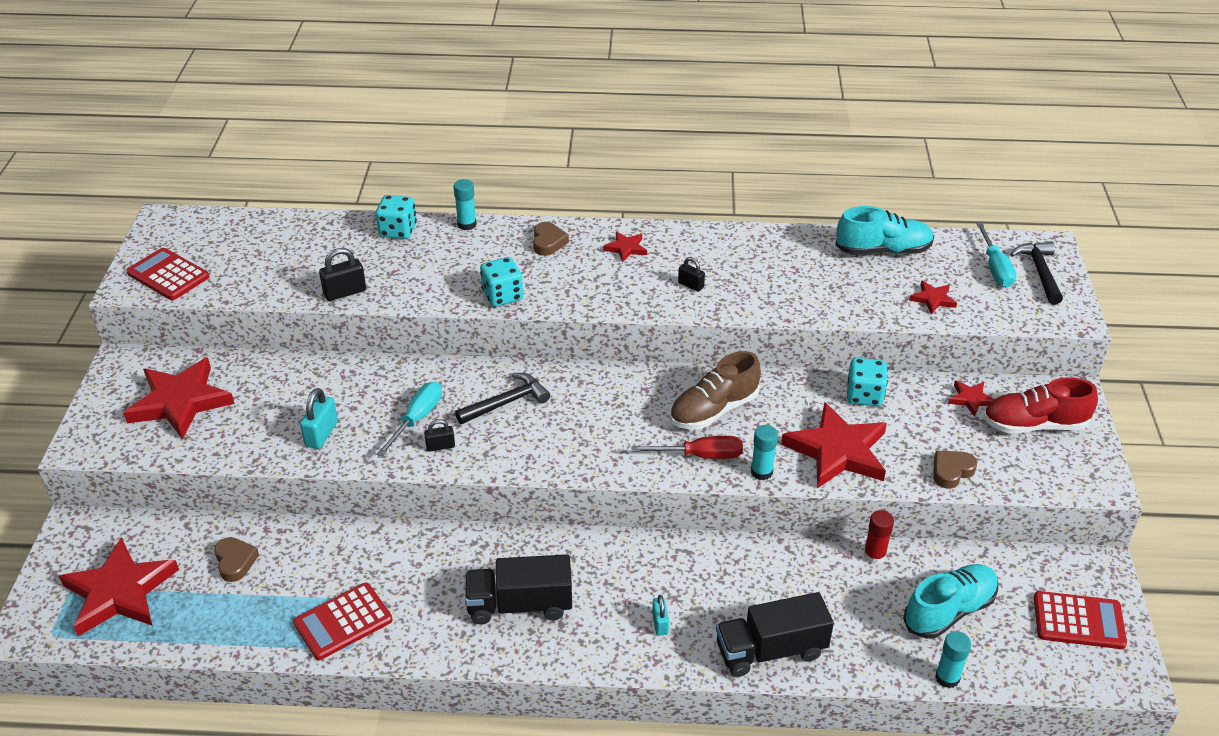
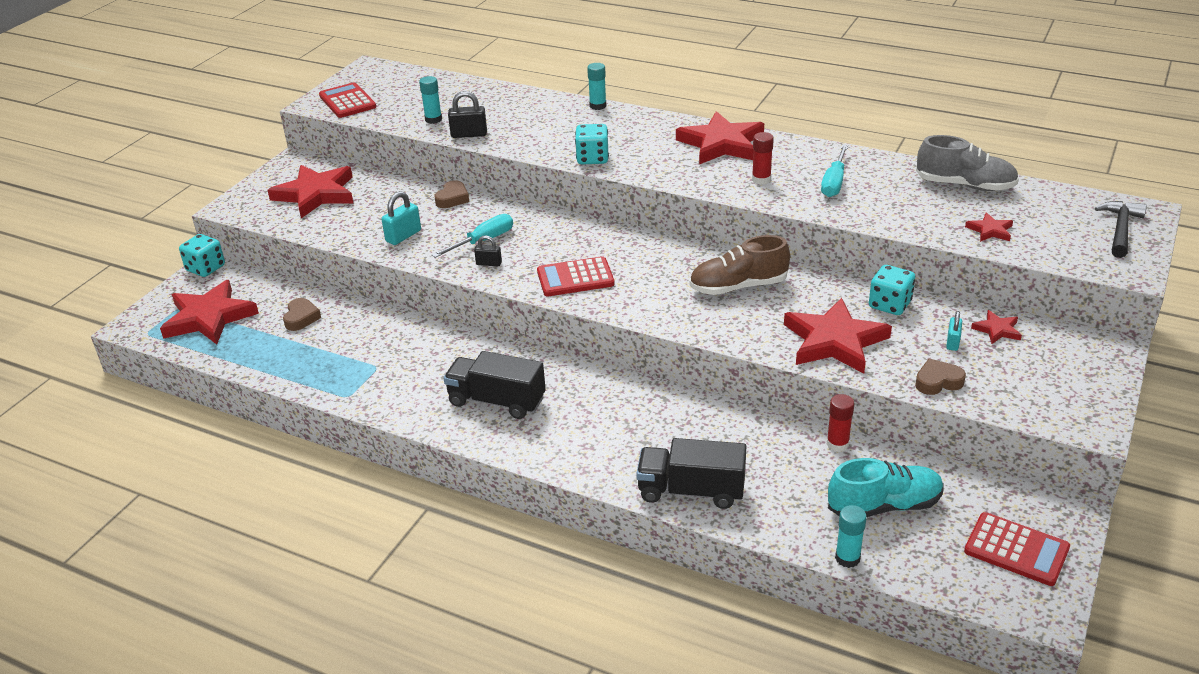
camera: 25 degrees right, 5 degrees down
(343, 622) = (352, 377): red calculator -> red calculator (575, 278)
(398, 231) = (539, 101): turquoise dice -> turquoise dice (206, 268)
(506, 402) = (563, 245): black hammer -> none
(548, 242) = (657, 129): brown heart -> brown heart (452, 198)
(626, 248) = (721, 144): red star -> red star, size x2.19
(660, 623) = (605, 445): turquoise padlock -> turquoise padlock (952, 342)
(690, 285) = (761, 179): black padlock -> red glue stick
(700, 455) = (704, 317): red screwdriver -> none
(761, 472) = (751, 341): turquoise glue stick -> turquoise glue stick (433, 119)
(883, 250) = (965, 185): turquoise shoe -> grey shoe
(995, 268) = (1073, 218): turquoise screwdriver -> turquoise screwdriver (834, 182)
(1034, 425) = (1051, 364): red shoe -> none

